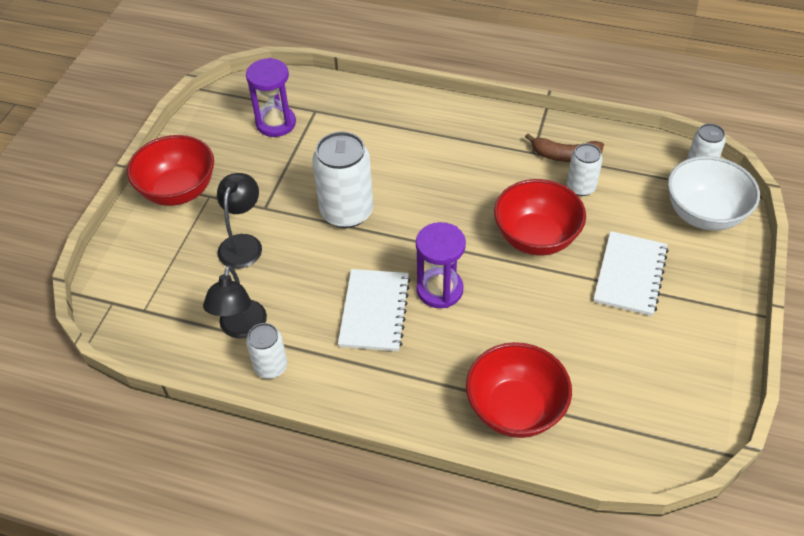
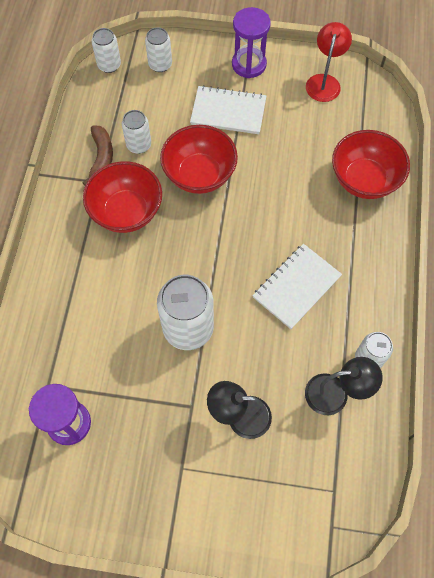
camera: 100 degrees left, 15 degrees up
(178, 191) = (178, 504): red bowl -> red bowl (126, 212)
(374, 311) = (296, 287): white notebook -> white notebook turned 45 degrees counterclockwise
(439, 290) = (265, 240): purple hourglass -> purple hourglass (249, 64)
(685, 390) = (324, 82): none -> red lamp
(704, 214) = (160, 64): white bowl -> white can

